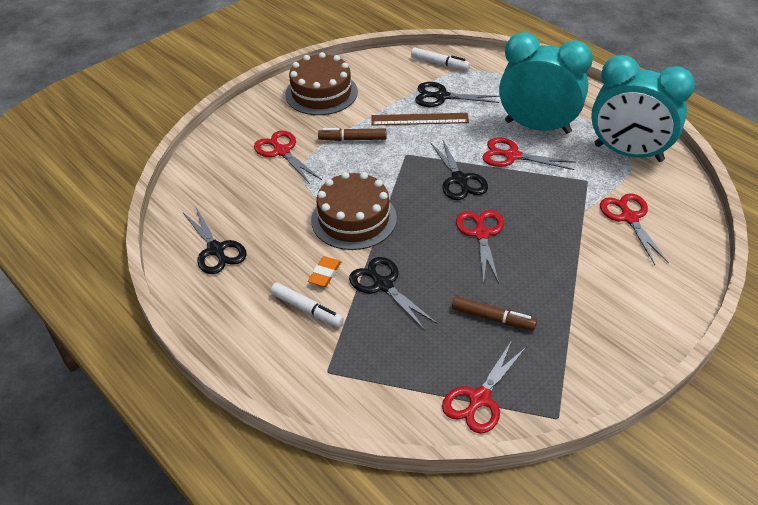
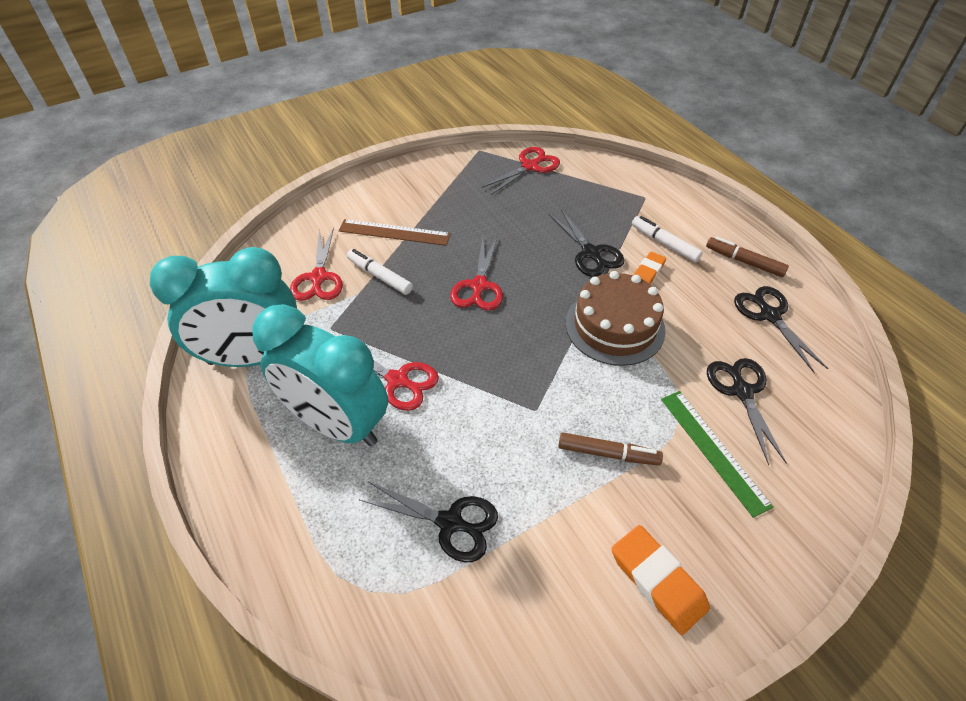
camera: 170 degrees left, 5 degrees up
(281, 151) = (713, 450): red scissors -> green ruler
(321, 93) = (657, 581): brown cake -> orange eraser
(419, 119) = (500, 475): brown ruler -> brown ruler (394, 232)
(439, 63) = (423, 624): white marker -> white marker (380, 276)
(459, 180) = (478, 356): black scissors -> black scissors (741, 391)
(492, 318) = (499, 213): brown marker -> brown marker (744, 262)
(628, 153) = (253, 357): turquoise clock -> turquoise clock turned 135 degrees clockwise

